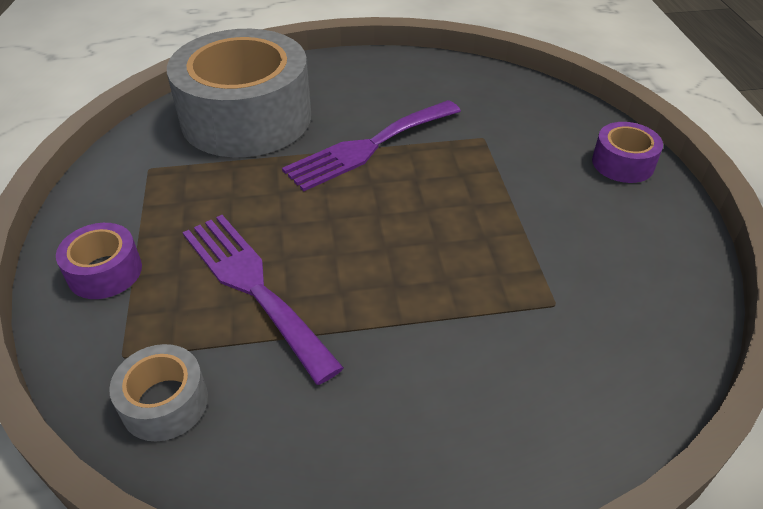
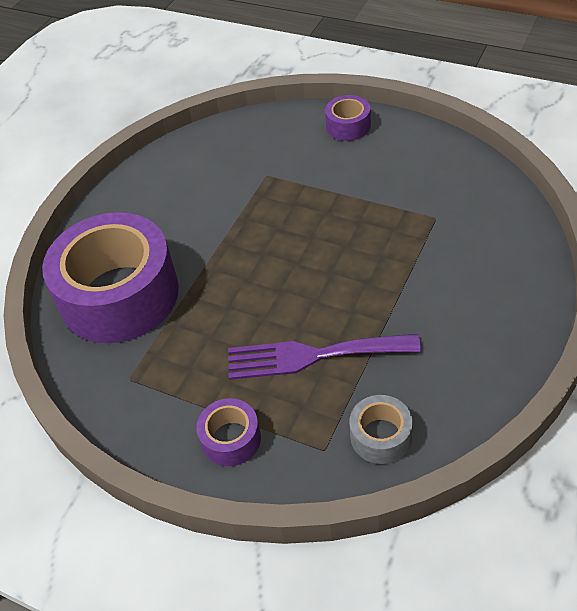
camera: 50 degrees left, 5 degrees up
(246, 117) = (119, 295): grey tape -> purple tape
(368, 147) = (222, 238): purple fork -> none

